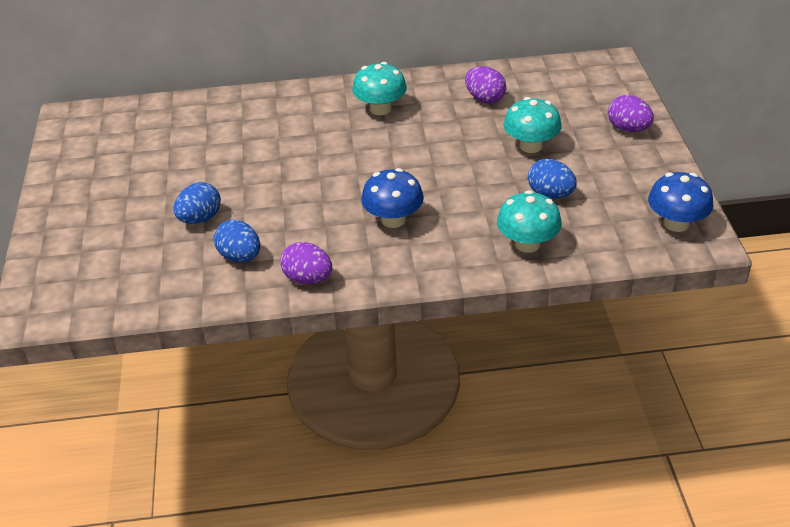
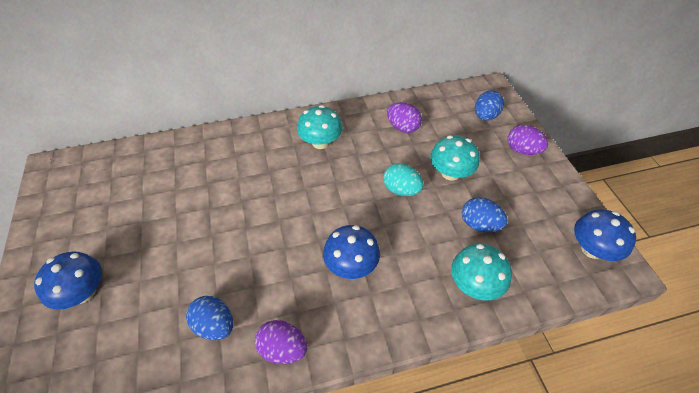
camera: 10 degrees left, 10 degrees up
(106, 223) = (83, 292): none -> blue mushroom
(200, 218) = (173, 279): blue egg -> blue egg (485, 116)
(467, 158) = (401, 190): none -> turquoise egg

